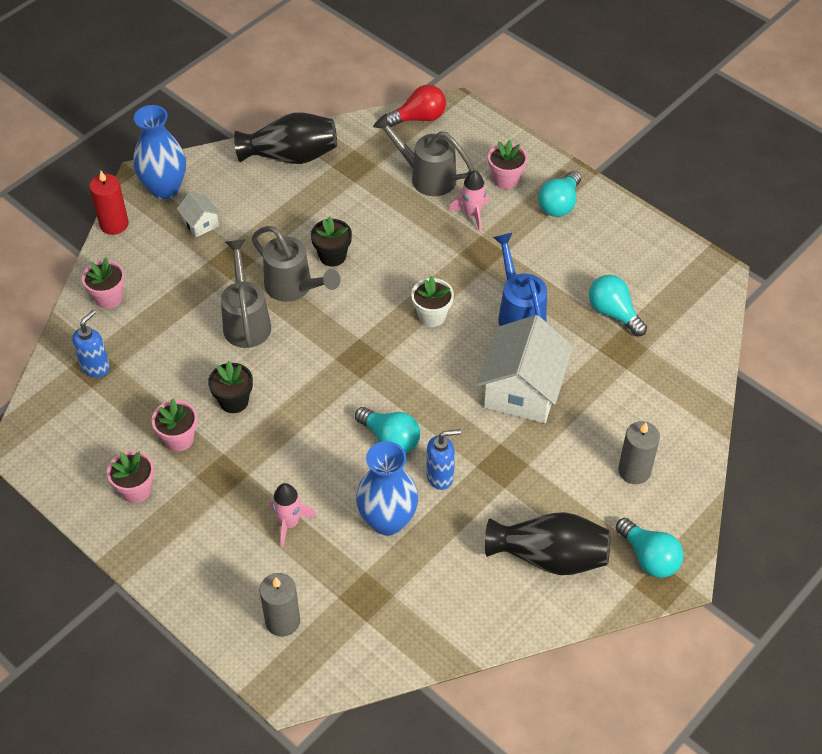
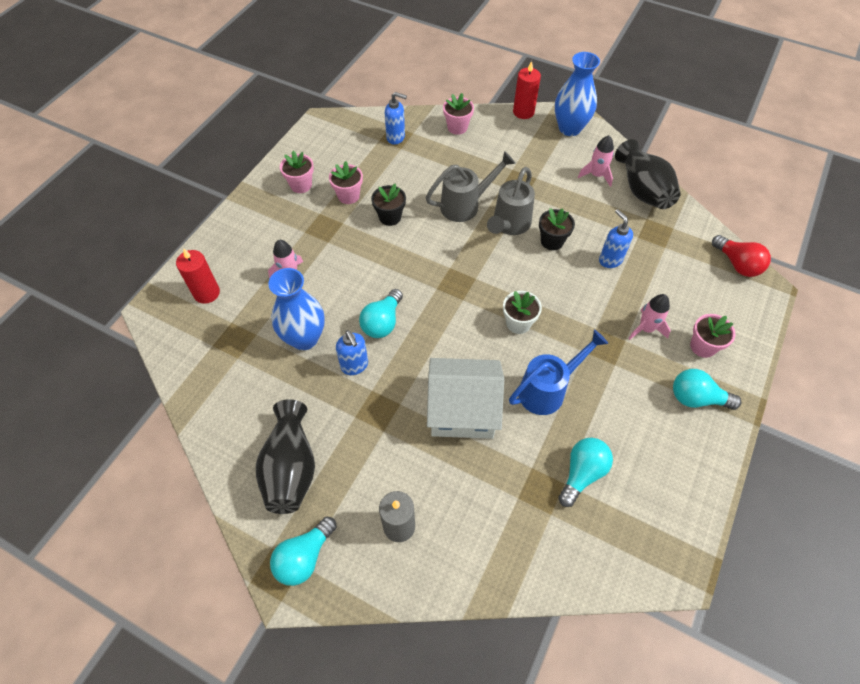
camera: 75 degrees right, 5 degrees up
(200, 223) = (546, 156): white house -> none
(251, 188) = (596, 175): none -> pink rocket
(282, 621) = (207, 293): grey candle -> red candle
(377, 214) = (610, 260): none -> blue soap dispenser
(426, 177) = (671, 285): grey watering can -> none

